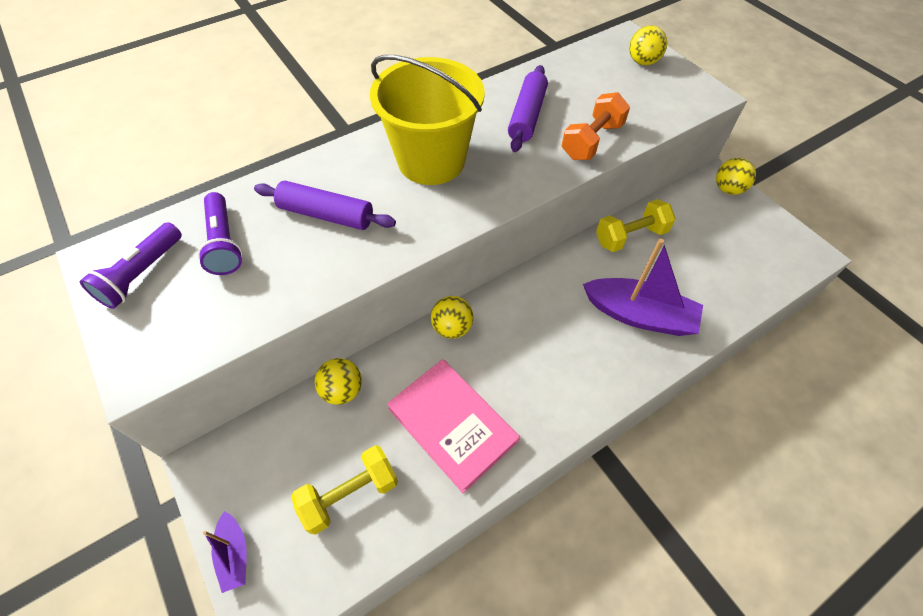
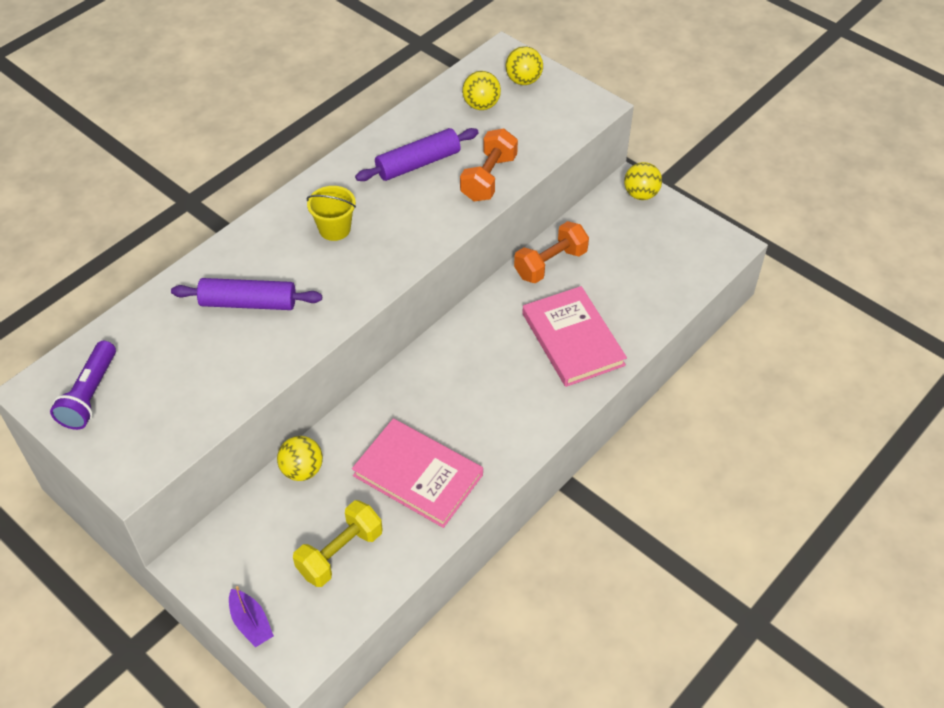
camera: 15 degrees left, 5 degrees down
(224, 243) = (158, 350): purple flashlight -> none
(431, 160) = (334, 229): yellow bucket -> yellow bucket, size x0.46
(452, 328) = (393, 390): yellow ball -> yellow ball (481, 105)
(527, 116) = (418, 163): purple rolling pin -> purple rolling pin turned 60 degrees clockwise
(630, 236) = (550, 264): yellow dumbbell -> orange dumbbell
(639, 315) = (572, 339): purple boat -> pink book

